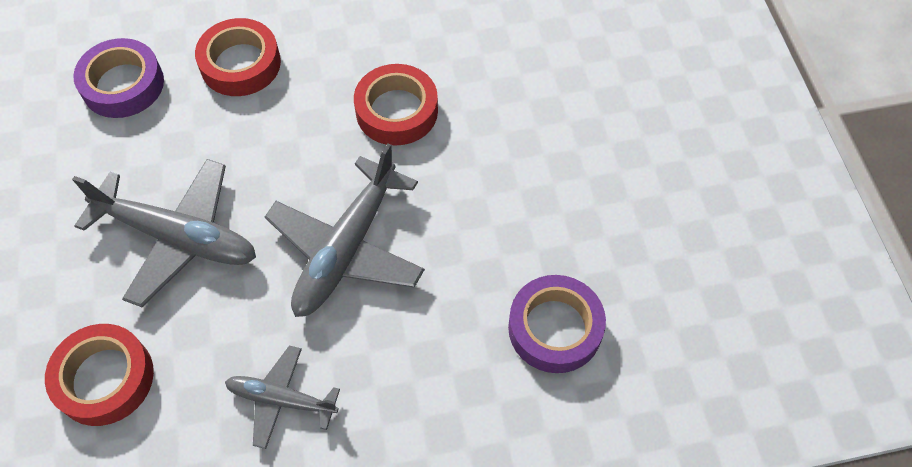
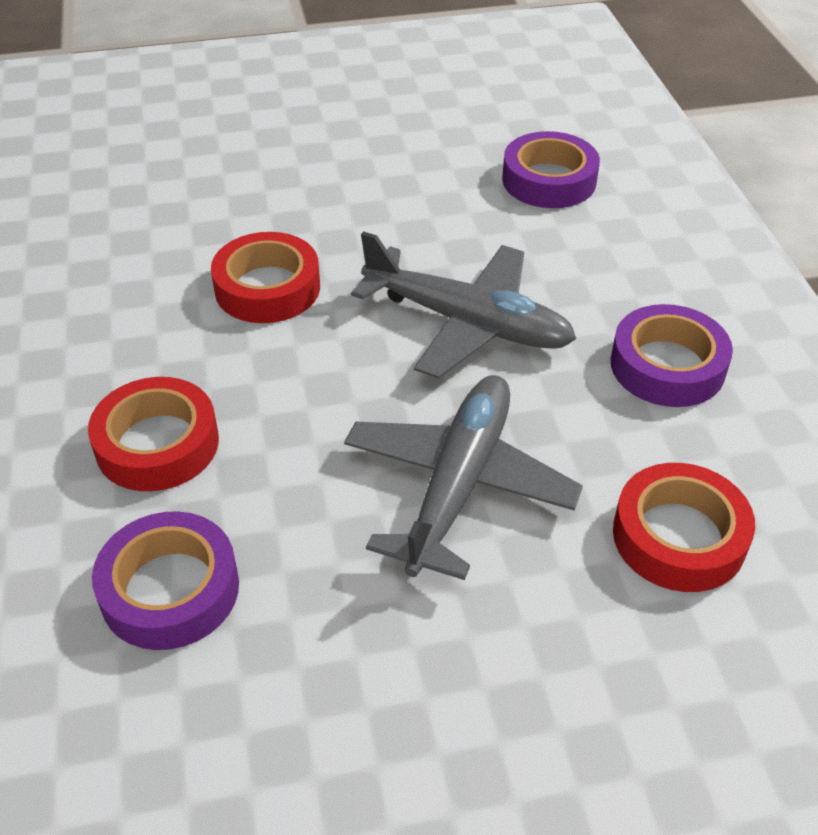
camera: 90 degrees left, 15 degrees down
(282, 399) = (667, 366): grey plane -> purple tape

